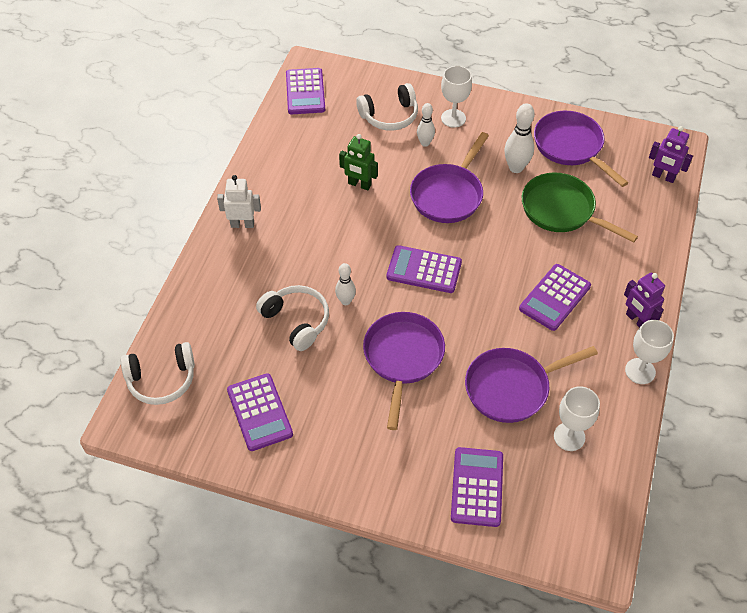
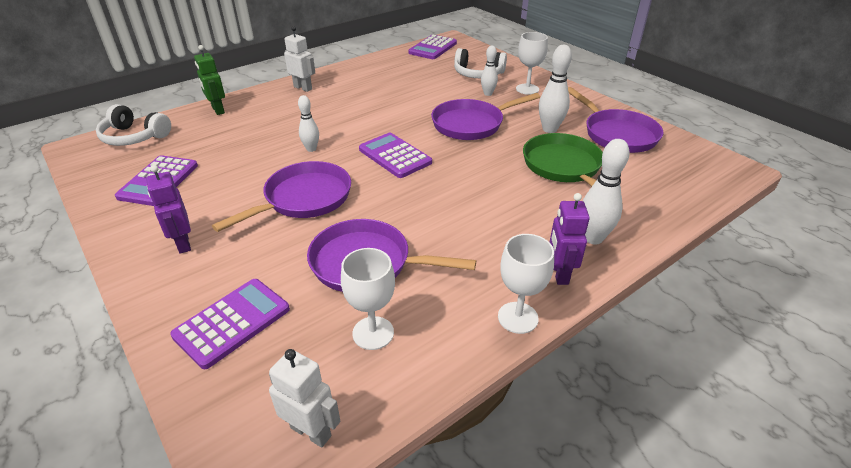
camera: 35 degrees right, 15 degrees down
(296, 321) = (261, 145): white headphones -> none
(359, 184) = (409, 97): green robot -> green robot (218, 110)
(554, 297) = (489, 219): purple calculator -> none
(571, 147) = (617, 134): purple pan -> purple pan turned 150 degrees clockwise
(598, 517) = (311, 431): none -> white robot
(634, 275) = (593, 238): none -> white bowling pin
(663, 177) = (699, 183): purple robot -> purple robot (183, 243)

